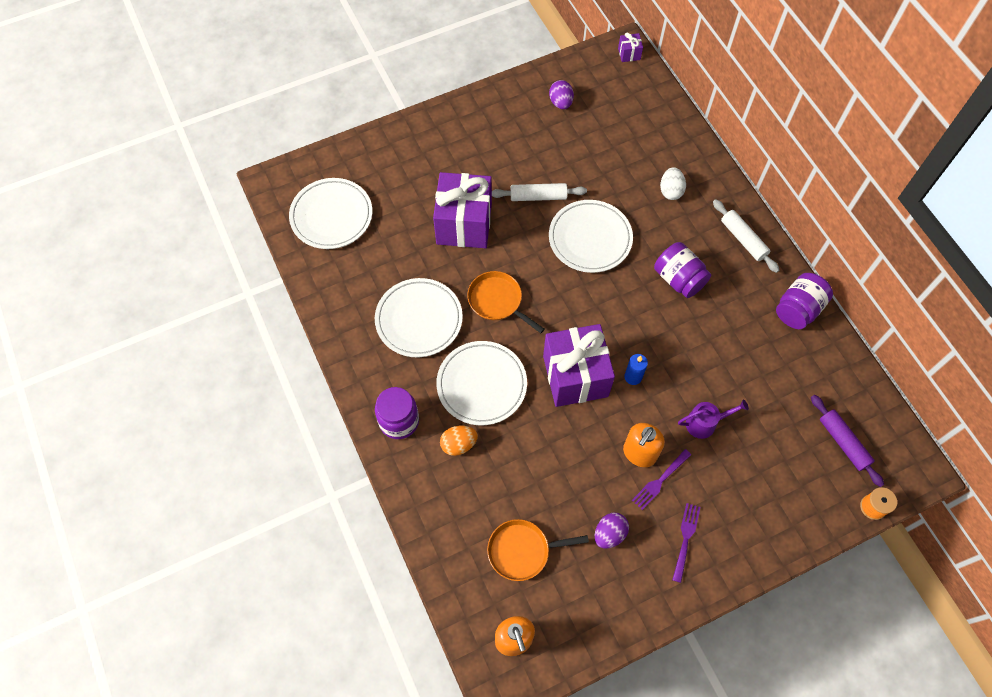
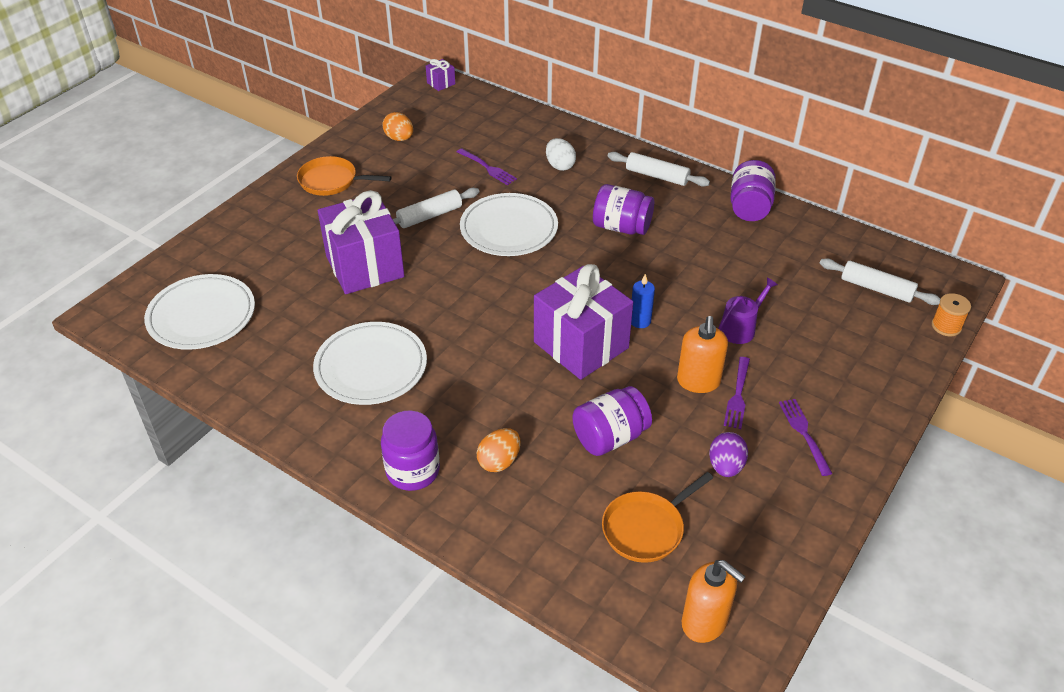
camera: 30 degrees left, 20 degrees down
(481, 384) = (485, 395): white plate -> none
(497, 301) = (449, 316): orange pan -> orange pan (331, 181)
(545, 466) = (610, 437): none -> purple jar
(560, 103) = (399, 138): purple egg -> orange egg
(611, 166) = (487, 168): none -> purple fork
(843, 442) = (876, 289): purple rolling pin -> white rolling pin

